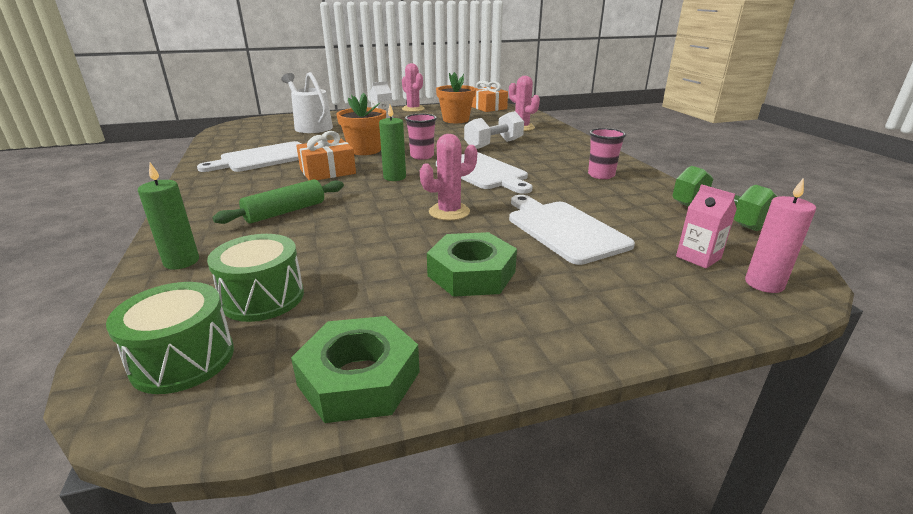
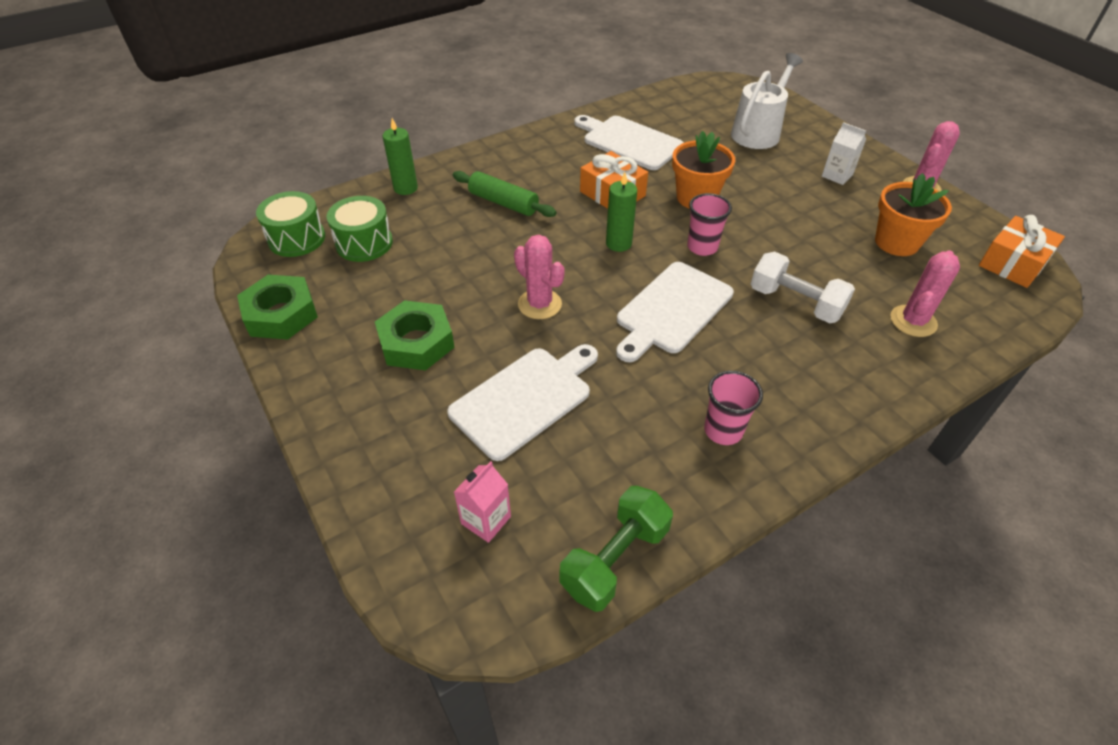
camera: 75 degrees right, 20 degrees up
(764, 284) = (437, 574): pink candle -> none

